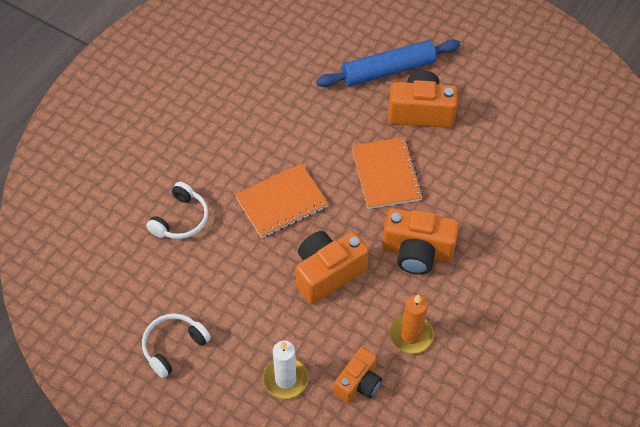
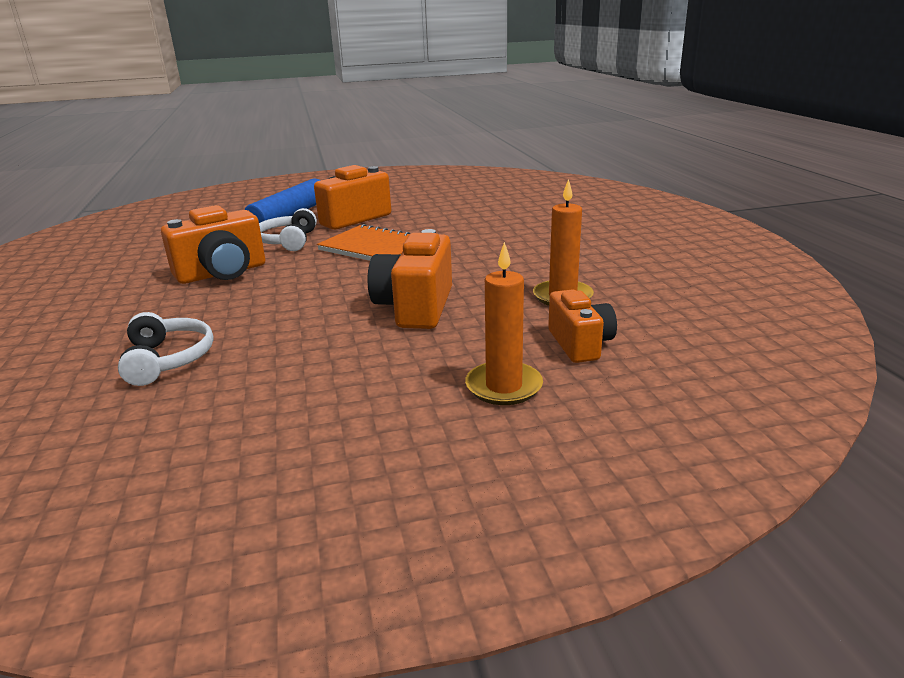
camera: 45 degrees left, 30 degrees down
(173, 346) = (306, 452): white headphones -> white headphones (287, 241)
(282, 202) = (290, 297): orange notebook -> none
(285, 379) = (504, 386): white candle -> orange candle
(417, 252) = (476, 263): orange camera -> orange camera (222, 273)

